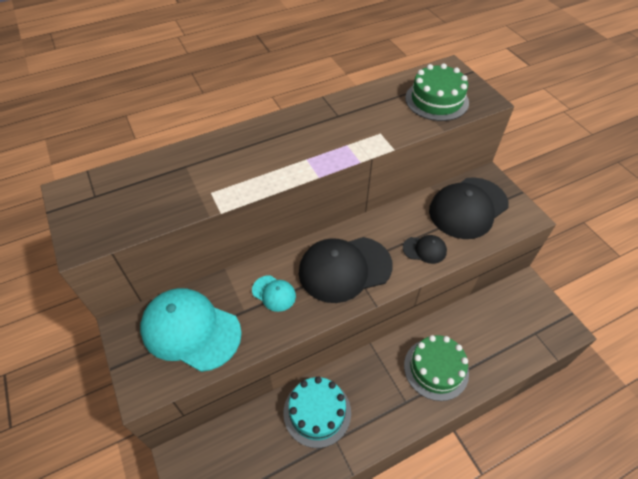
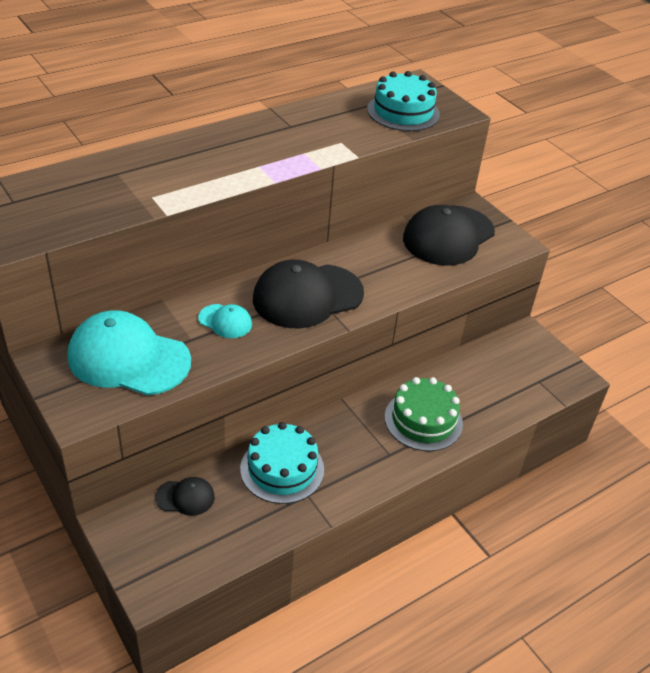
camera: 10 degrees left, 10 degrees down
(424, 249) = (400, 276): black cap -> black cap (185, 497)
(436, 100) = (403, 112): green cake -> turquoise cake

